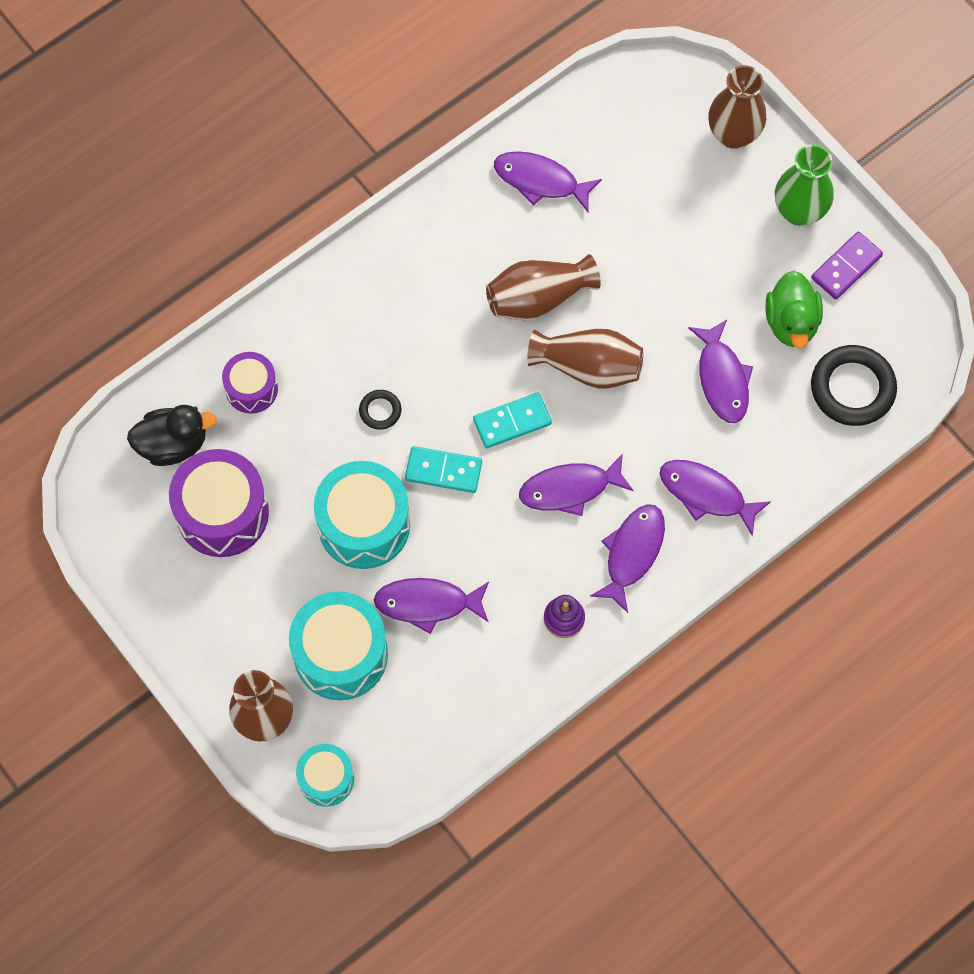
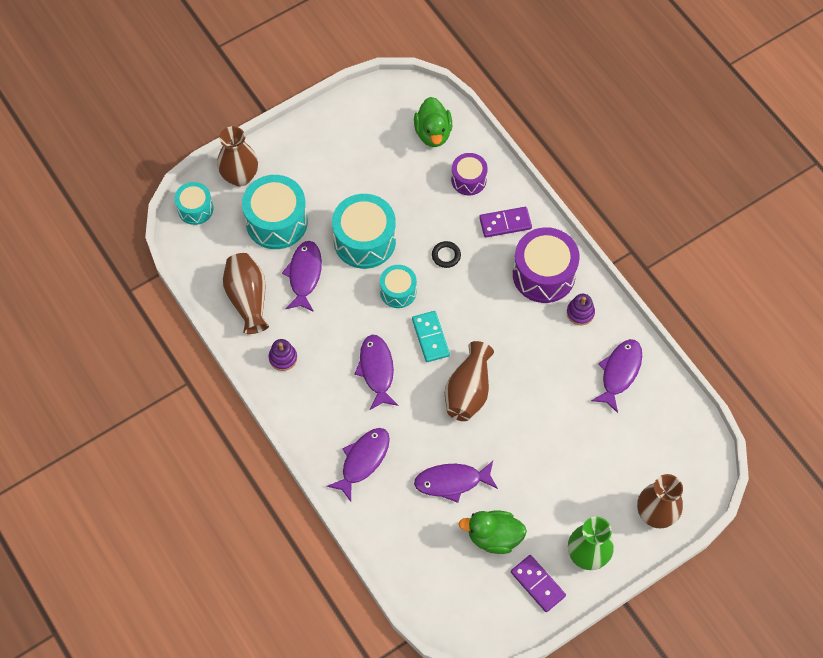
camera: 95 degrees right, 5 degrees down
(173, 444) = (433, 133): black duck -> green duck
(222, 513) = (382, 159): purple drum -> purple drum (543, 274)
(321, 335) = (505, 223): none -> purple domino
(443, 471) = (398, 291): turquoise domino -> turquoise drum
(456, 232) = (580, 313): none -> purple stacking toy
(538, 298) = (524, 363): brown vase -> brown vase (248, 299)
(632, 553) = (324, 406): purple fish -> none
(852, 388) = (436, 575): black ring -> none

